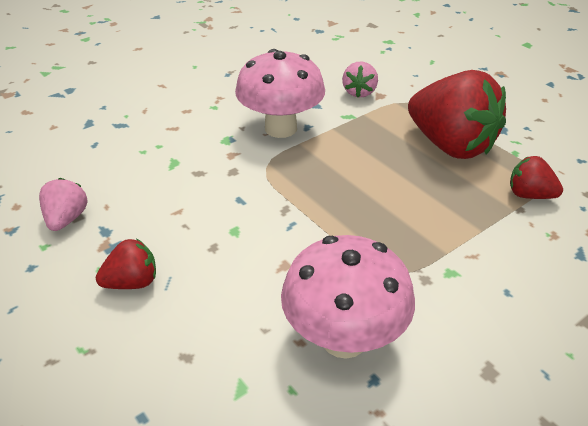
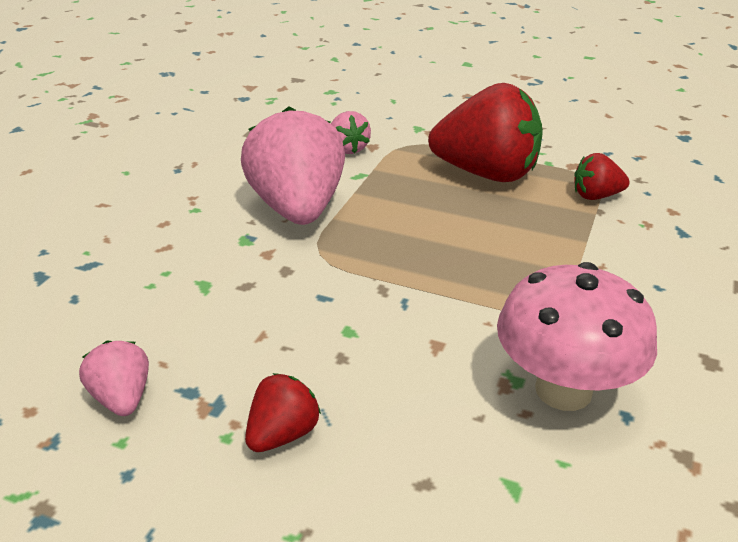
camera: 30 degrees left, 5 degrees down
(280, 128) = (298, 209): pink mushroom -> pink strawberry

